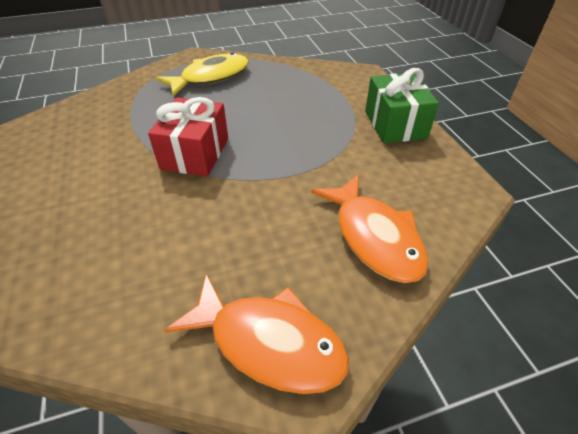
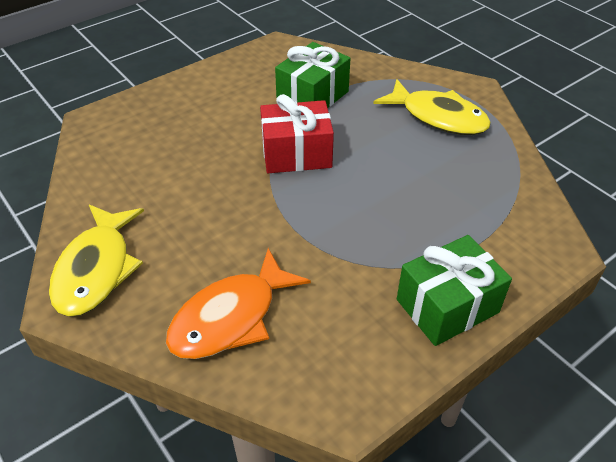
camera: 70 degrees right, 0 degrees up
(126, 127) = (312, 96): none -> green gift
(269, 342) = (96, 269): orange fish -> yellow fish

